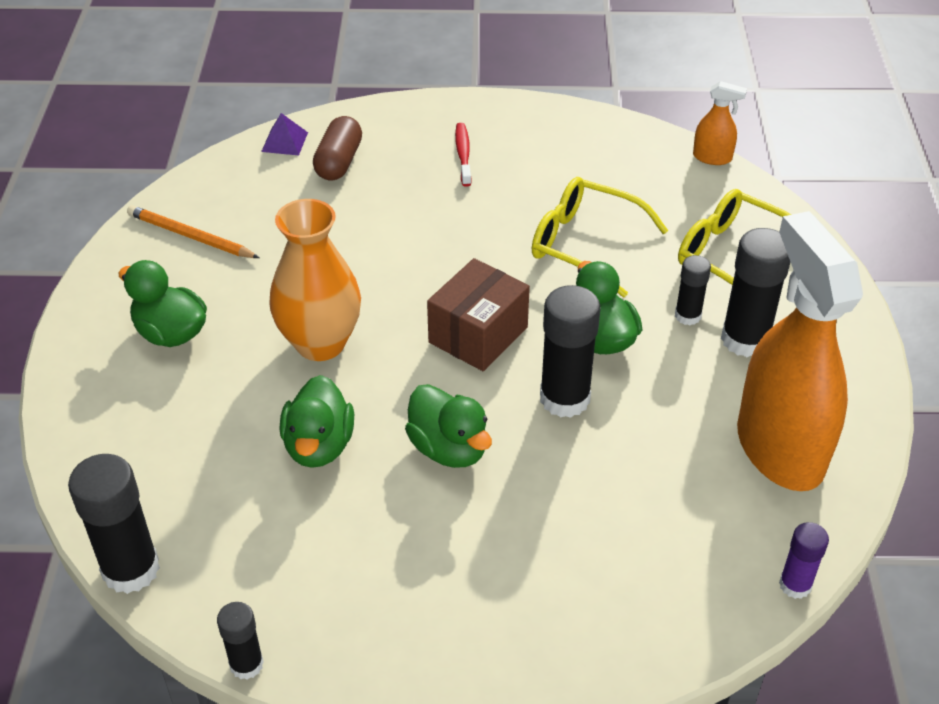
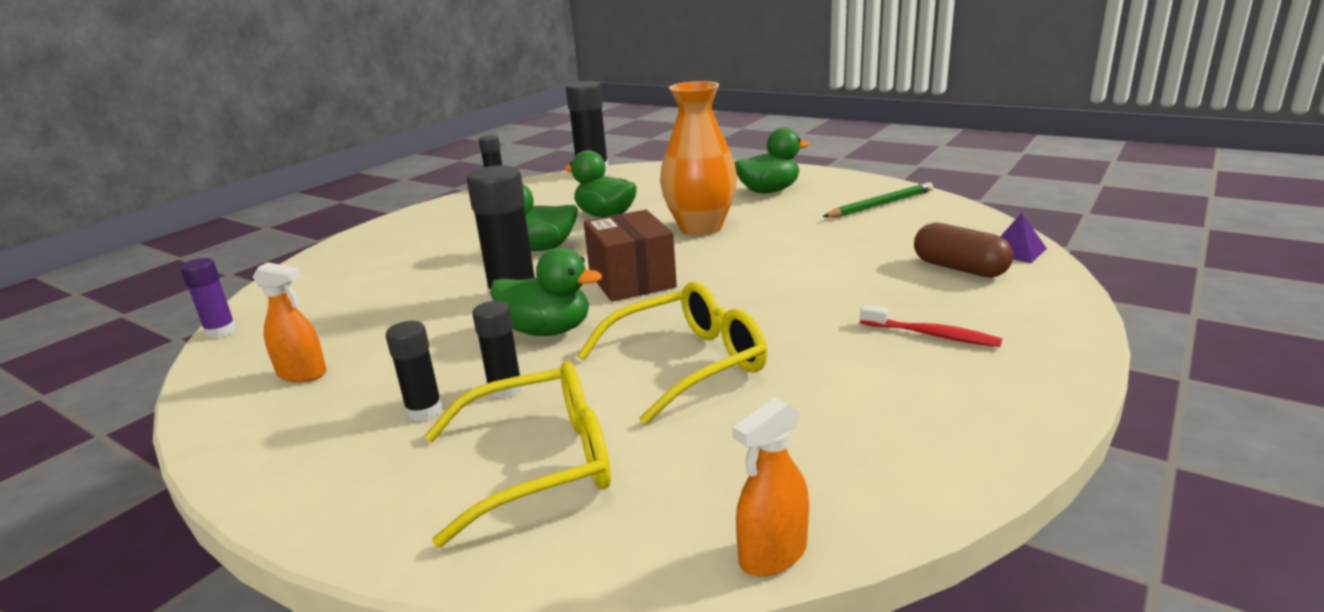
camera: 125 degrees right, 20 degrees down
(190, 236) = (880, 204): orange pencil -> green pencil
(745, 339) = (424, 411): black glue stick -> black glue stick, size x0.56
(779, 448) = (302, 374): orange spray bottle -> orange spray bottle, size x0.41

